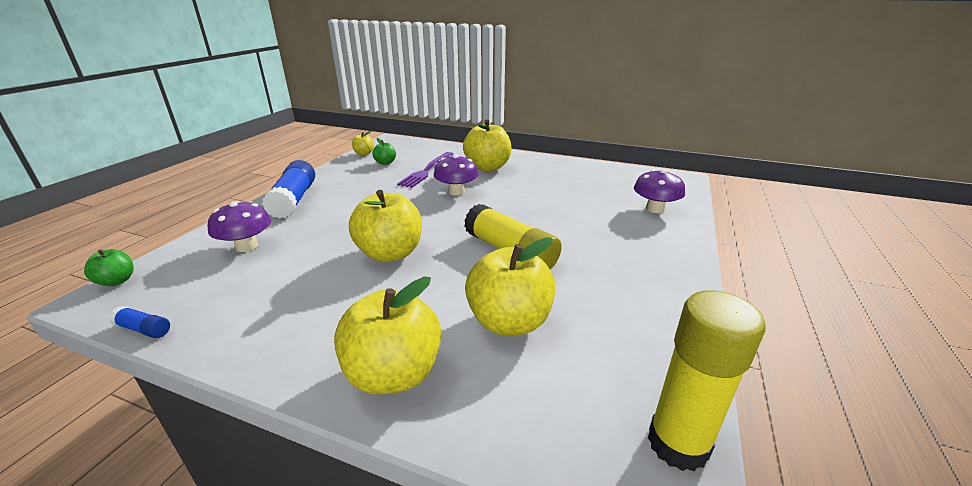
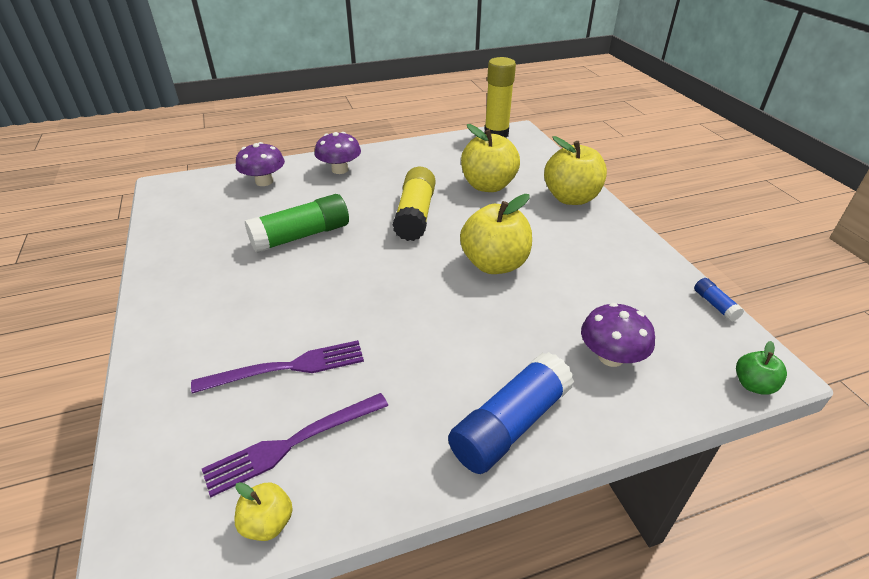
camera: 130 degrees left, 10 degrees up
(385, 163) = (292, 443): green apple -> purple fork
(456, 192) = (334, 299): purple mushroom -> purple mushroom (340, 170)
(487, 167) = (226, 318): yellow apple -> none
(543, 201) = (301, 236): none -> green glue stick

